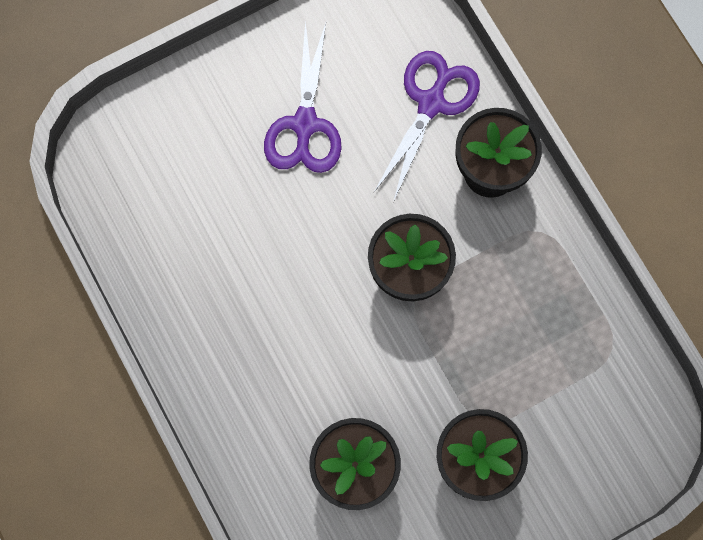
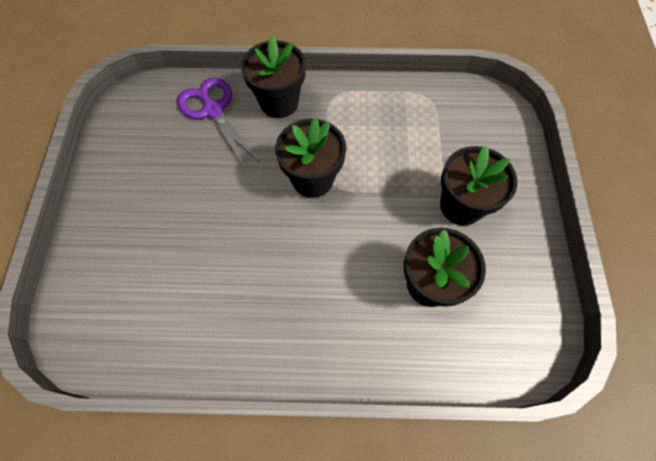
camera: 60 degrees left, 10 degrees down
(305, 124) = (169, 187): purple scissors -> none

